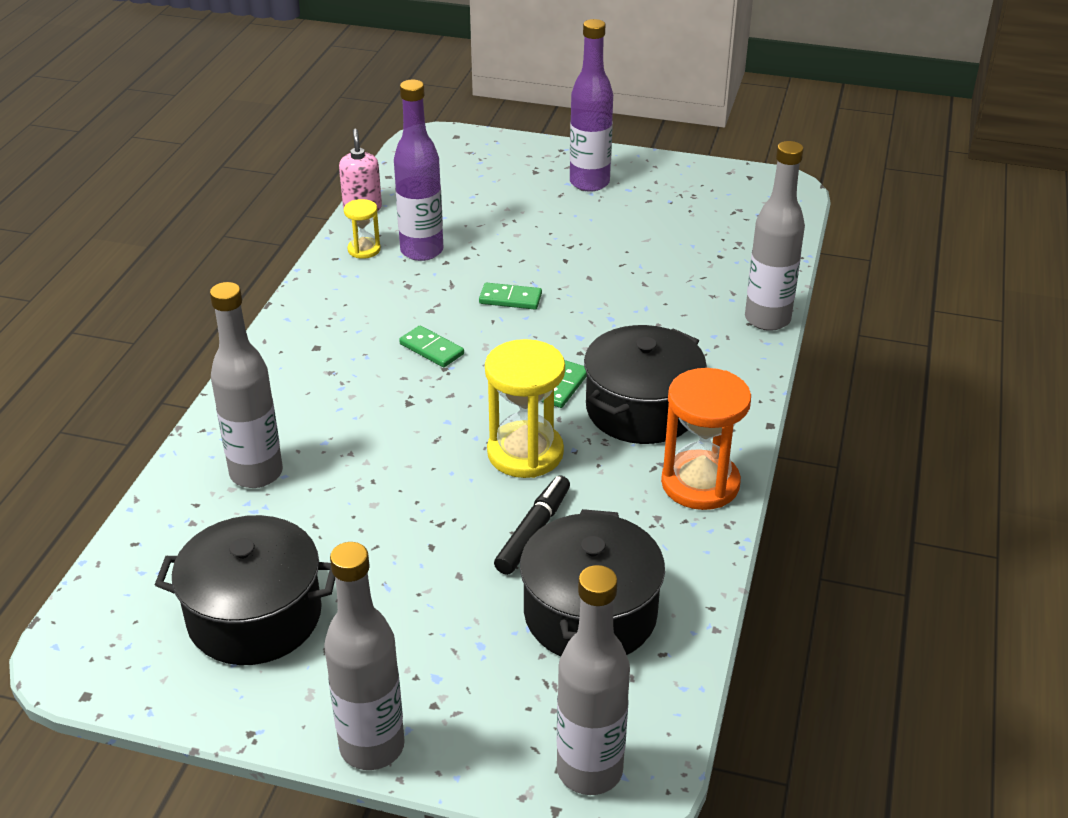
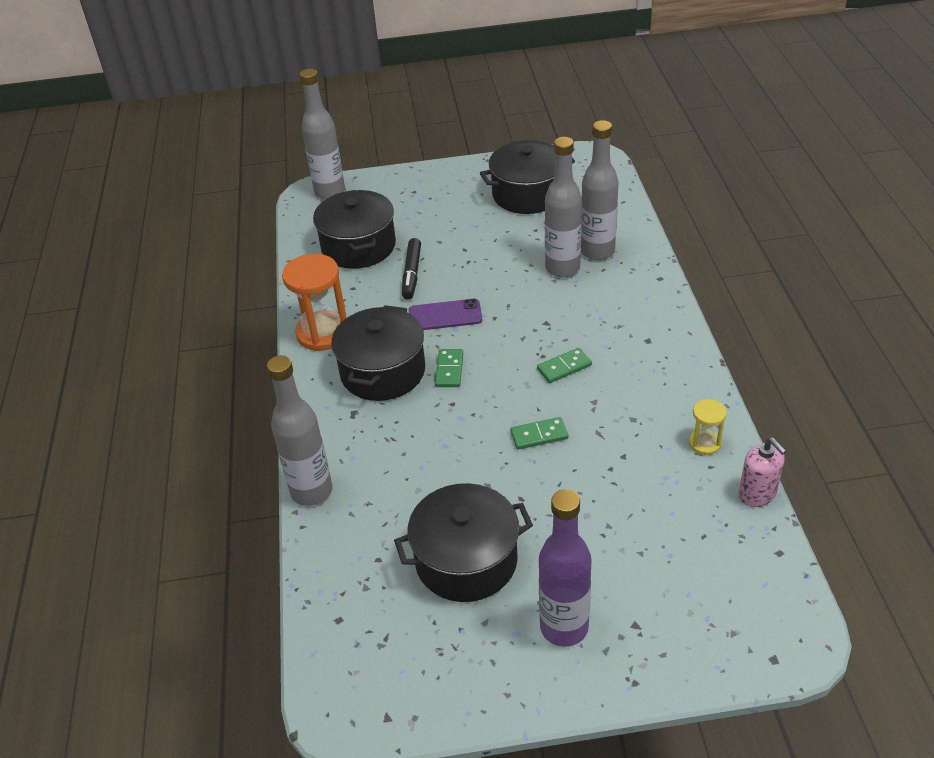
camera: 160 degrees right, 5 degrees up
(372, 746) = (431, 171): grey bottle -> grey bottle (562, 268)
(422, 251) = (654, 460): purple bottle -> none
(431, 349) = (564, 367): green domino -> green domino turned 45 degrees counterclockwise
(525, 453) = (445, 315): yellow hourglass -> purple phone
(642, 235) = (466, 560): none -> black pot

